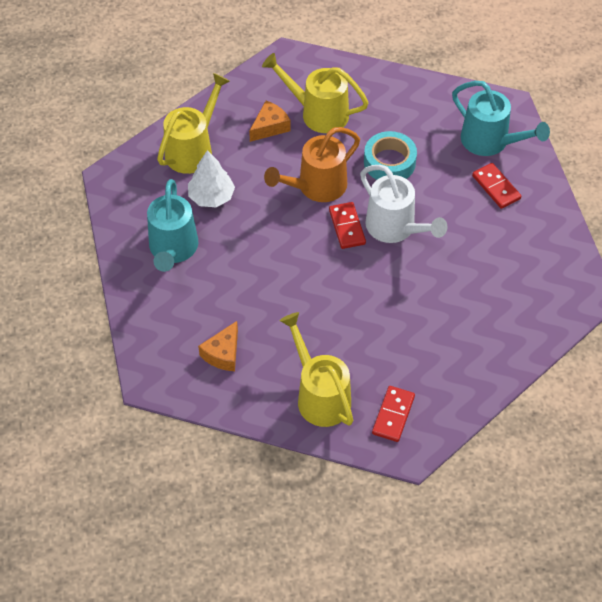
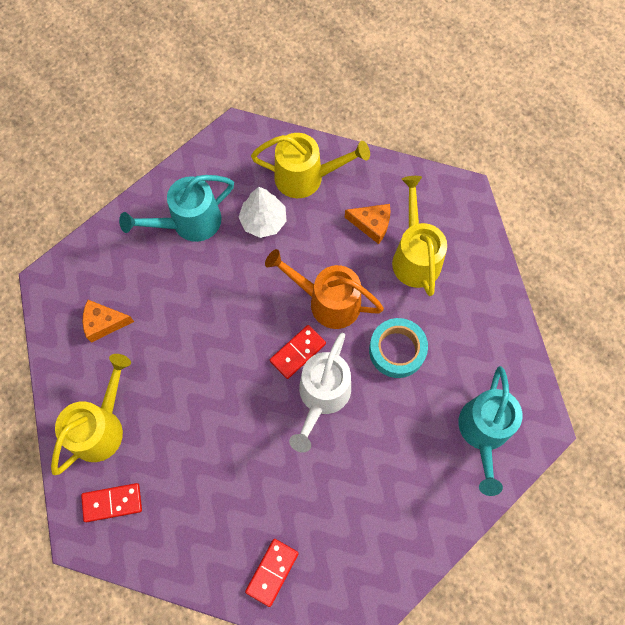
camera: 60 degrees right, 15 degrees up
(496, 187) = (429, 466): red domino -> red domino (272, 572)

